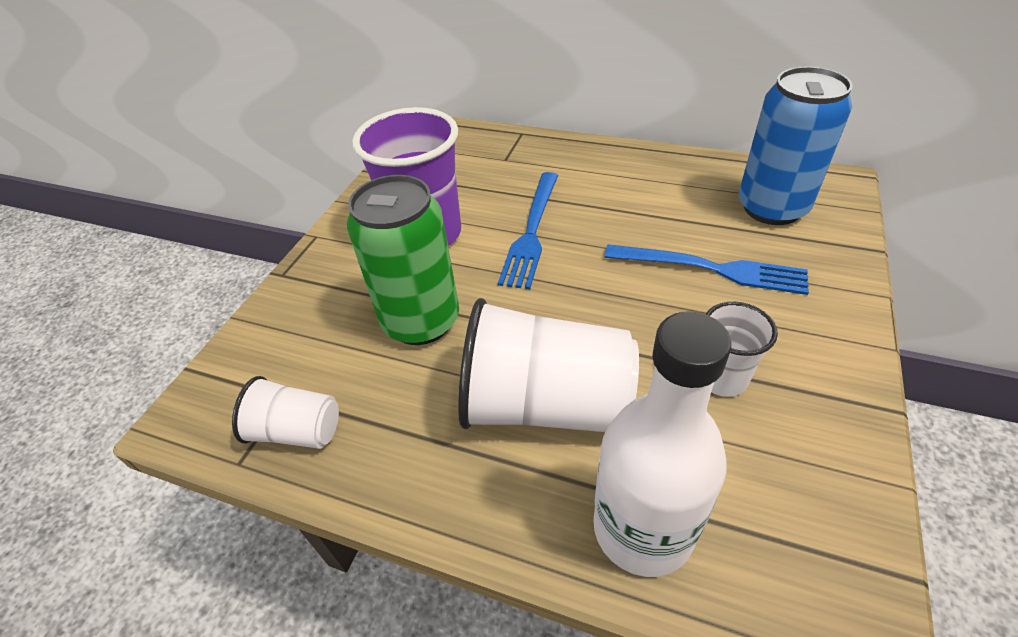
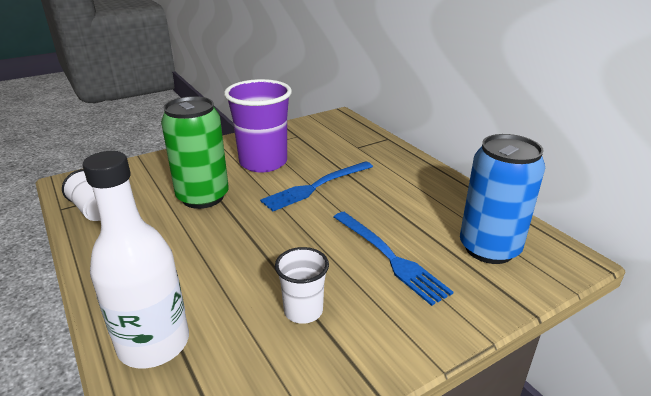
camera: 35 degrees right, 15 degrees down
(545, 404) = (198, 263): white cup -> none

